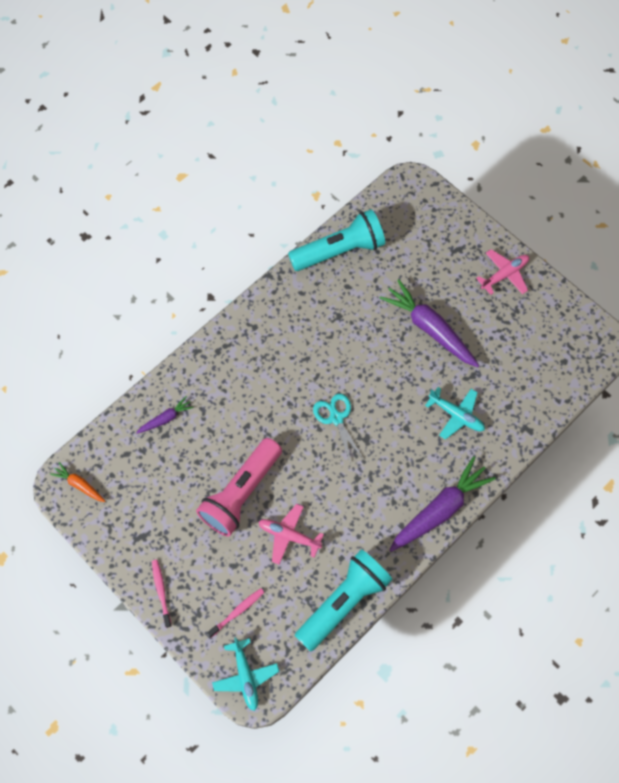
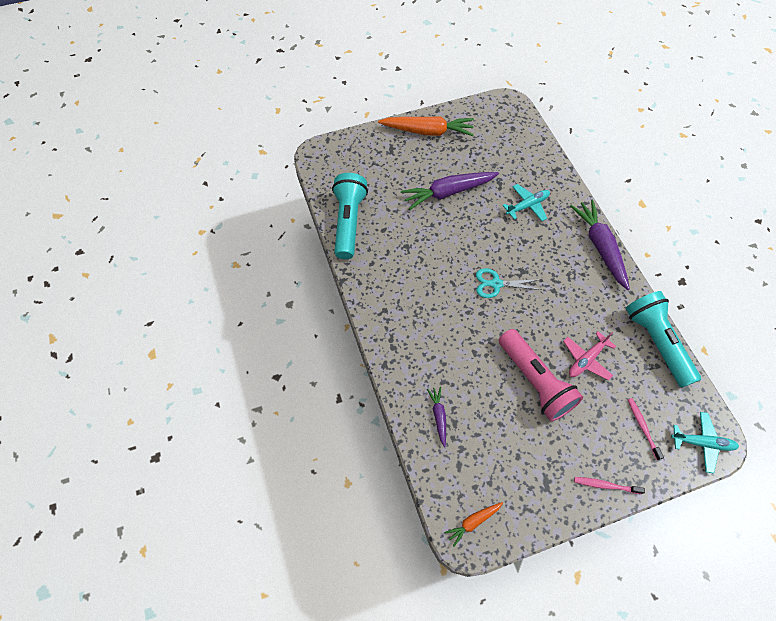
camera: 65 degrees left, 5 degrees down
(504, 274) = (427, 131): pink plane -> orange carrot

